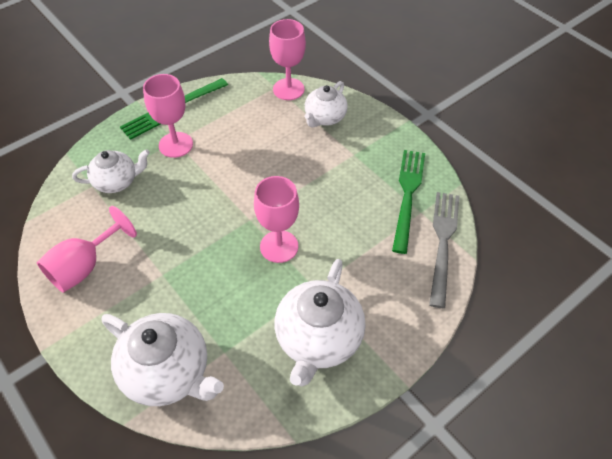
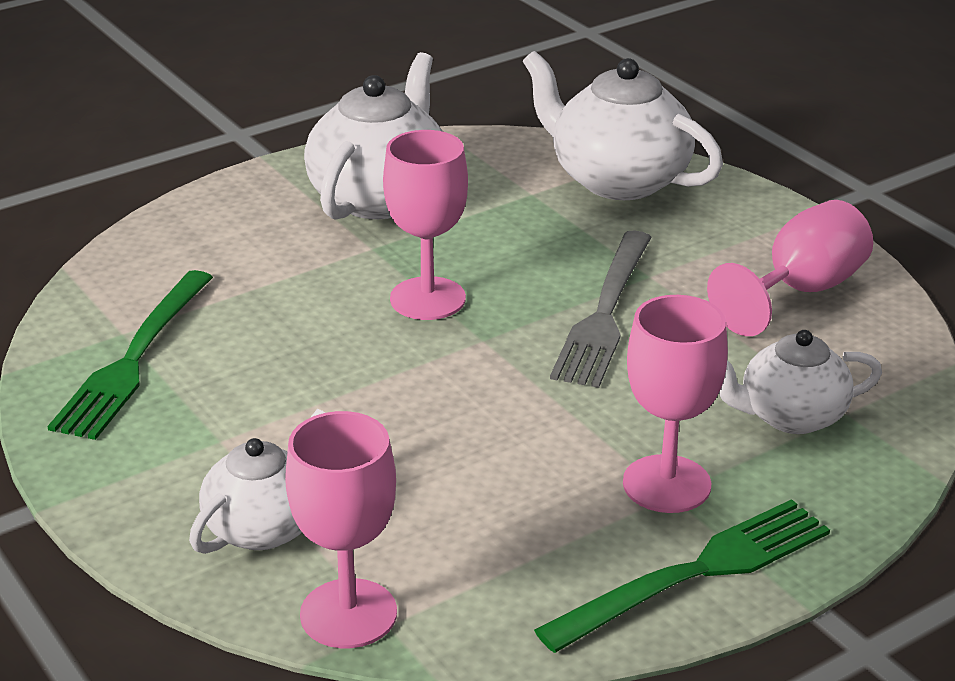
camera: 175 degrees left, 20 degrees down
(443, 241) = (106, 290): grey fork -> grey fork (604, 315)

